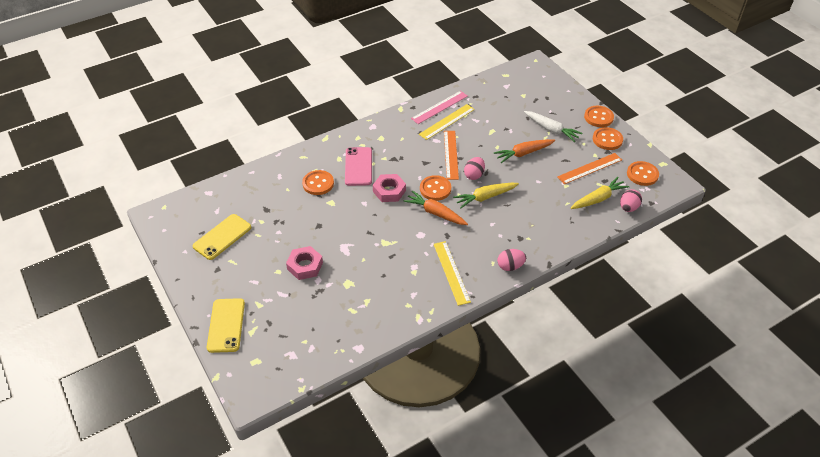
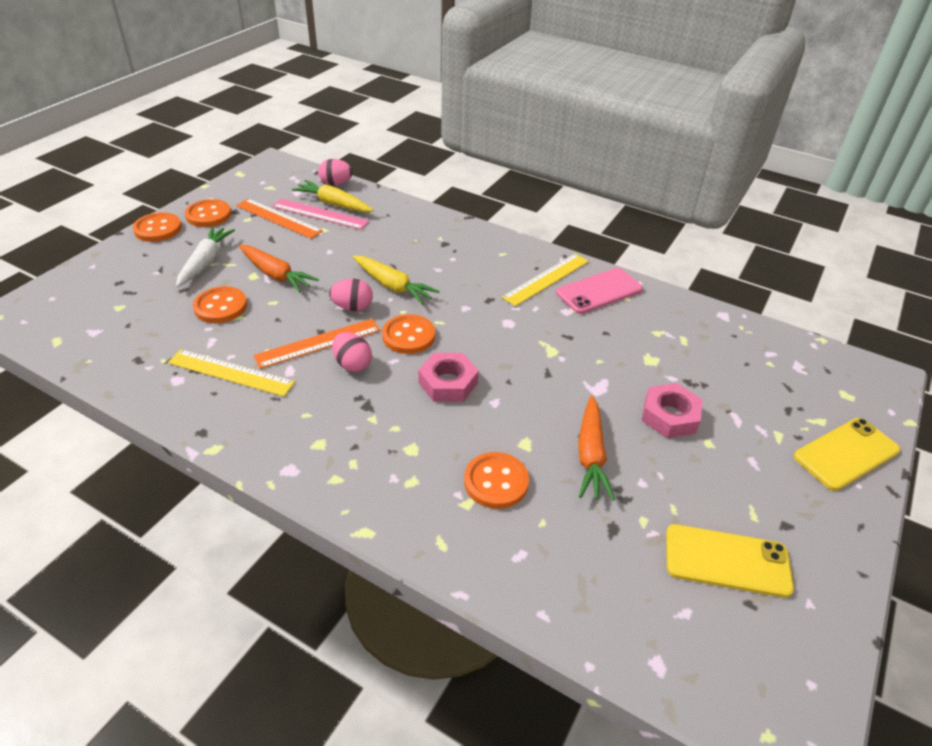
camera: 120 degrees left, 5 degrees down
(358, 166) = (415, 444): pink phone -> pink phone (599, 291)
(435, 213) = (457, 321): orange carrot -> orange carrot (591, 455)
(439, 107) = (189, 395): pink ruler -> pink ruler (320, 214)
(510, 266) = (496, 240): pink egg -> pink egg (352, 364)
(642, 174) = (269, 183): orange button -> orange button (220, 306)

